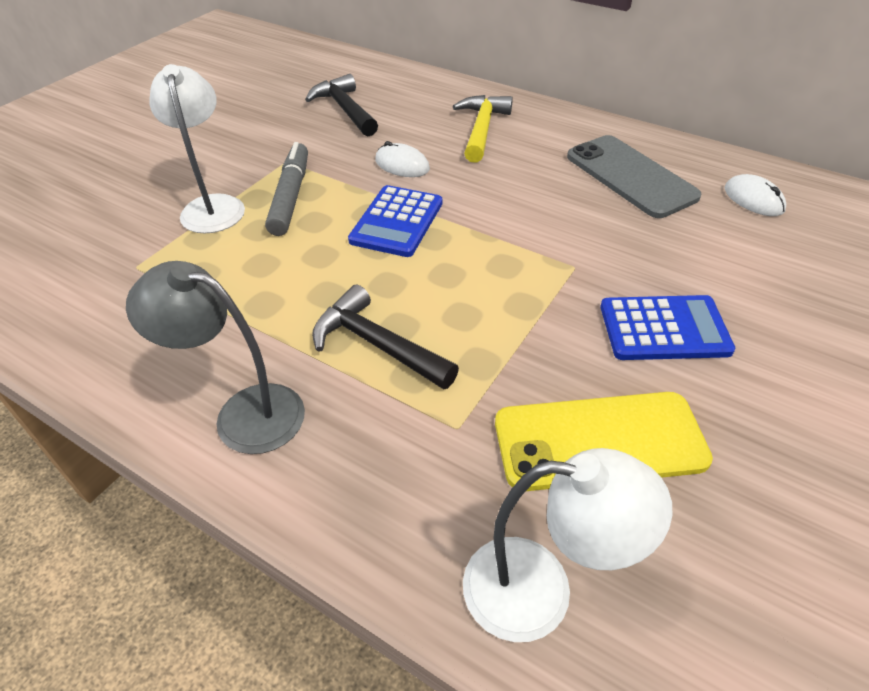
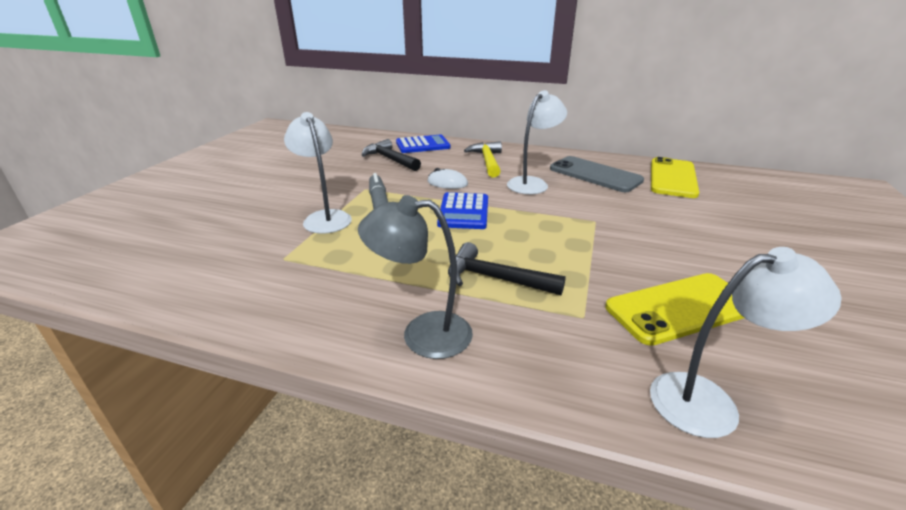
camera: 15 degrees left, 15 degrees down
(524, 181) = (532, 183): none -> white lamp
(664, 329) = (672, 244): blue calculator -> blue calculator (423, 145)
(753, 199) = (673, 178): white mouse -> yellow phone

